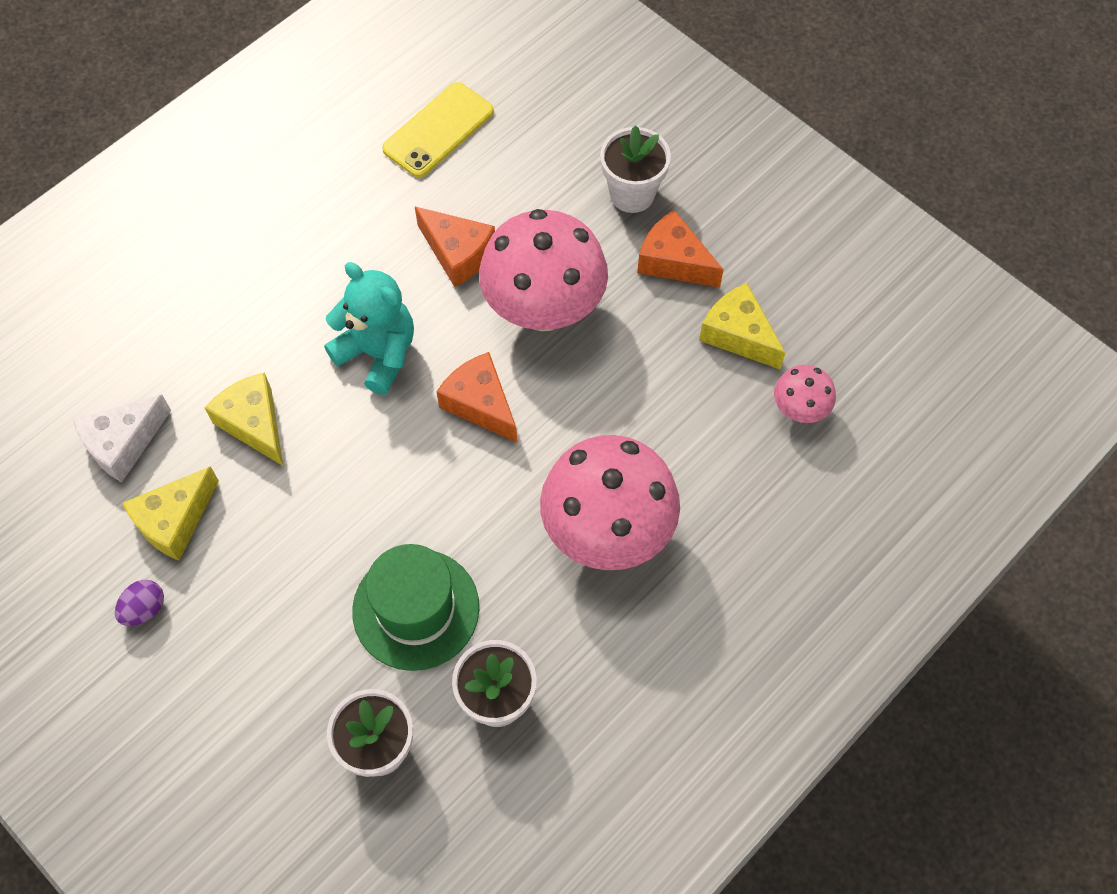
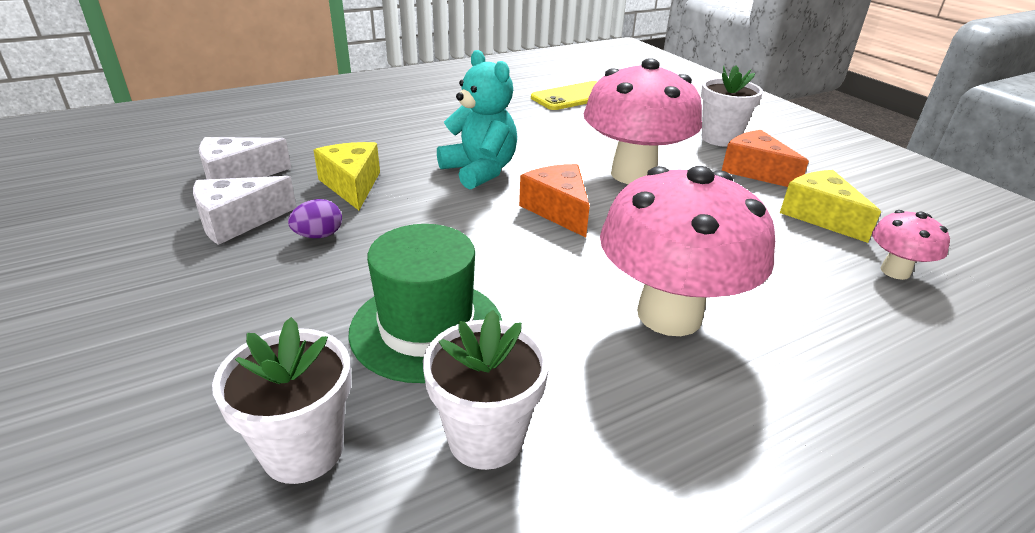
camera: 15 degrees right, 30 degrees down
(144, 609) = (155, 268): purple egg -> purple egg (319, 235)
(174, 521) = (237, 222): yellow cheese -> white cheese
(458, 253) = (568, 140): orange cheese -> none

